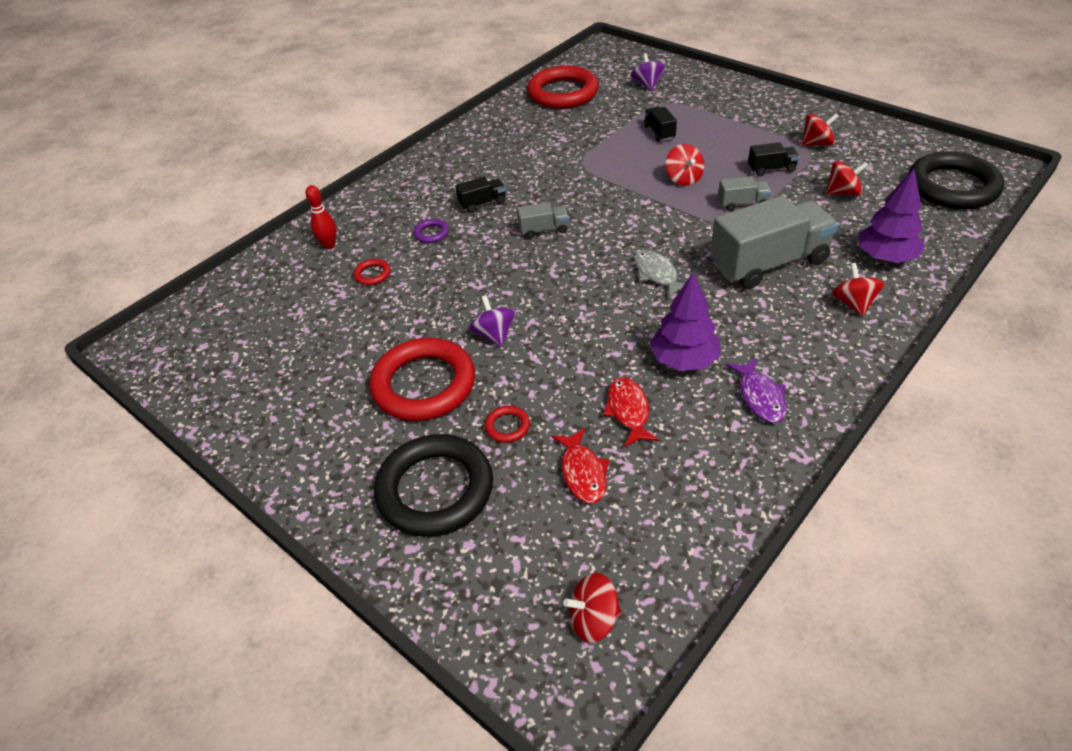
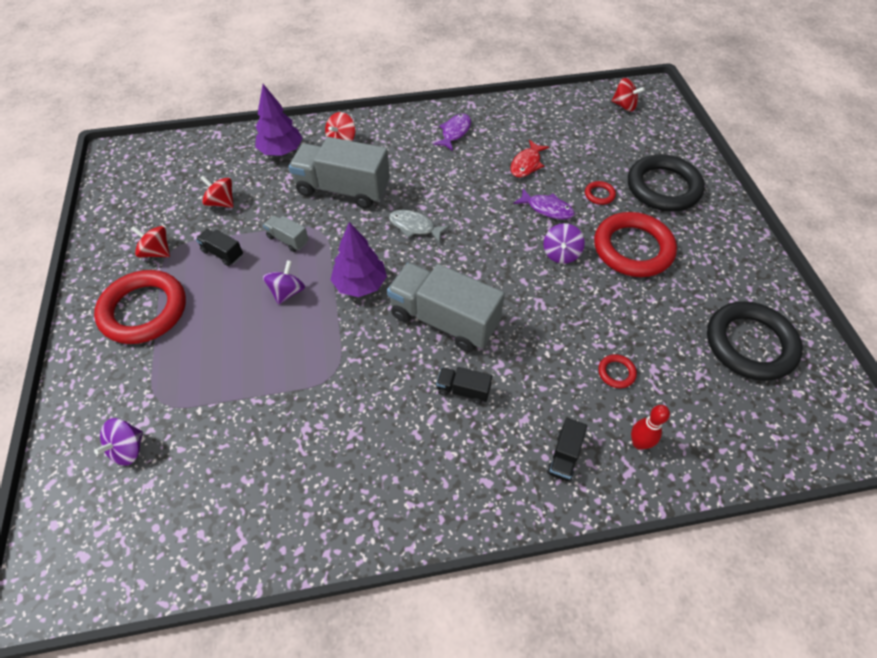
camera: 145 degrees left, 10 degrees up
(431, 233) = (535, 386): purple ring -> none
(544, 230) = (444, 320): grey truck -> grey truck, size x2.21
(551, 371) = (547, 209): none -> purple fish
(563, 93) = (211, 518): red ring -> red ring (144, 310)
(582, 472) = (579, 152): red fish -> none
(657, 274) = (414, 227): grey fish -> grey fish turned 105 degrees clockwise
(659, 132) = (225, 362): black truck -> black truck (564, 456)
(683, 179) = (287, 292): red spinning top -> purple spinning top
(684, 360) = (467, 169): purple tree -> purple tree (360, 284)
(952, 187) = (164, 162): black ring -> black ring (750, 344)

